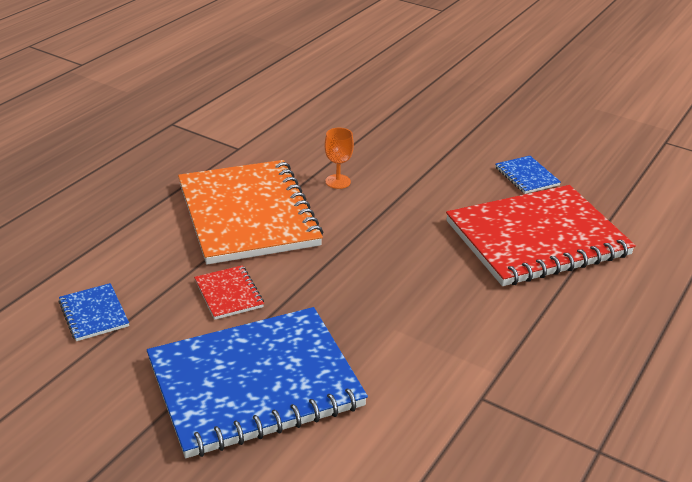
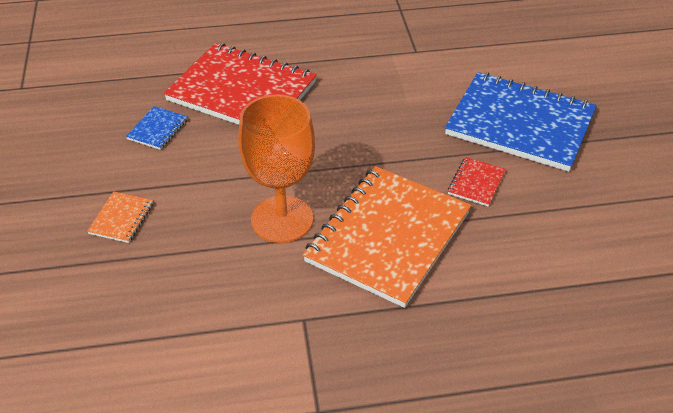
camera: 130 degrees left, 10 degrees up
(94, 314) = (579, 228): blue notebook -> none
(338, 181) = (282, 219): orange goblet -> orange goblet, size x2.37
(432, 127) = (121, 218): none -> orange notebook

